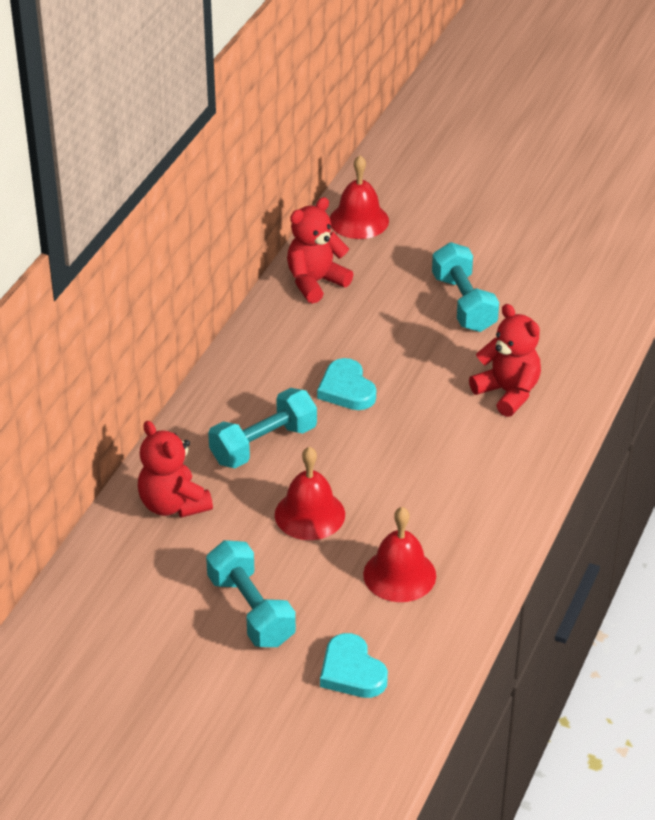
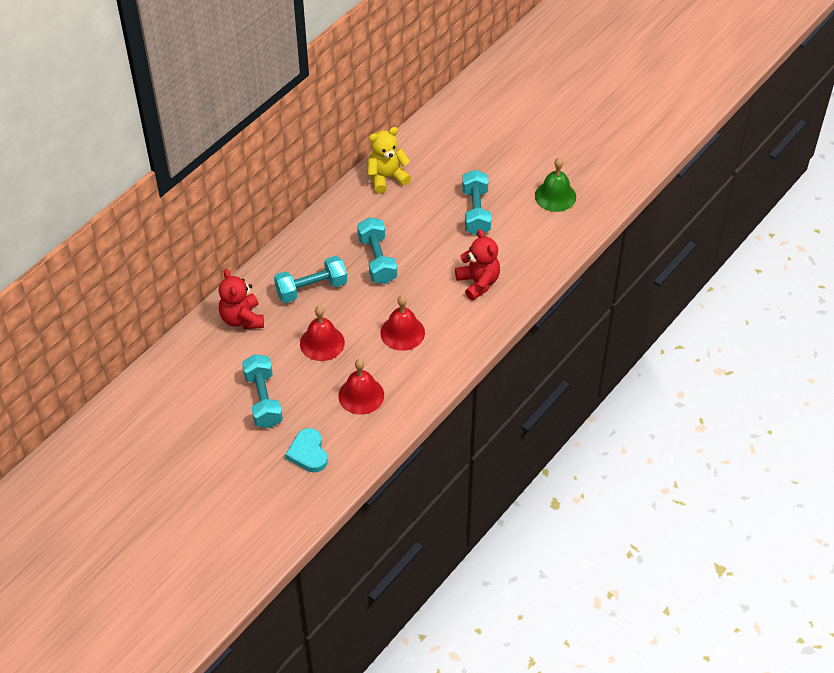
camera: 15 degrees right, 10 degrees up
(315, 282) = (387, 178): red teddy bear -> yellow teddy bear
(346, 389) = (377, 260): turquoise heart -> turquoise dumbbell
(359, 220) = (432, 136): red bell -> red bell (402, 332)
(567, 265) = (555, 196): none -> green bell

